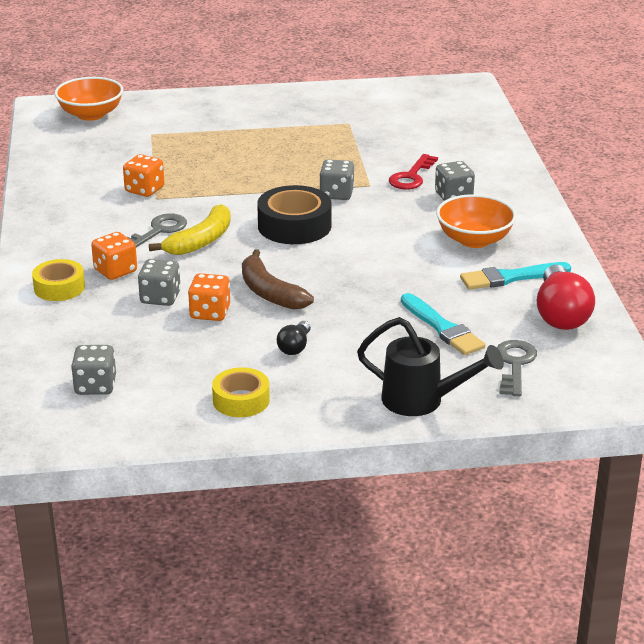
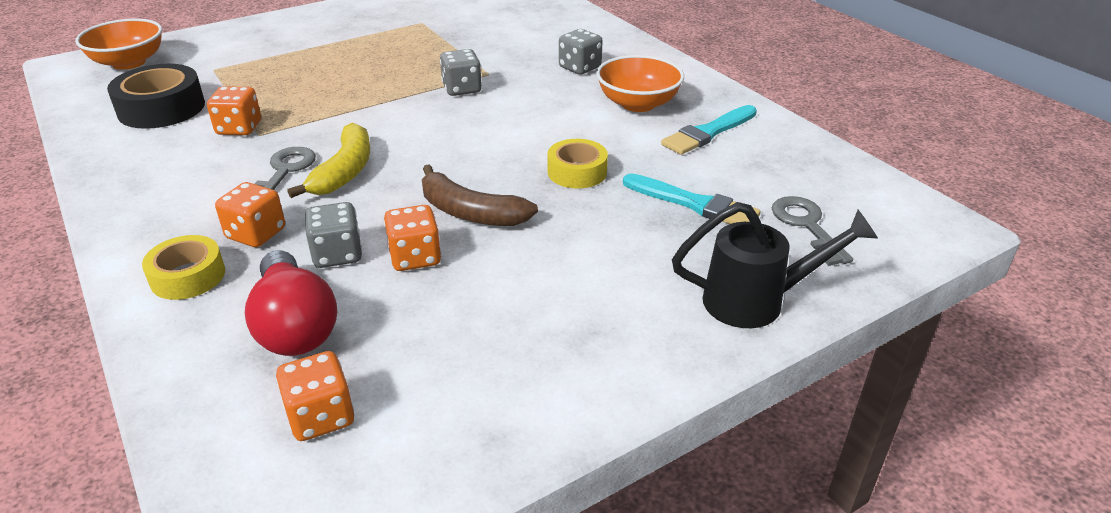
camera: 25 degrees left, 5 degrees up
(95, 386) = (321, 416): grey dice -> orange dice
(241, 400) = (542, 372): yellow tape -> yellow tape (577, 172)
(294, 226) = (442, 130): black tape -> black tape (161, 108)
(295, 347) = (552, 273): black light bulb -> none
(411, 177) = (523, 58): red key -> none
(560, 314) = (792, 158): red light bulb -> red light bulb (295, 325)

